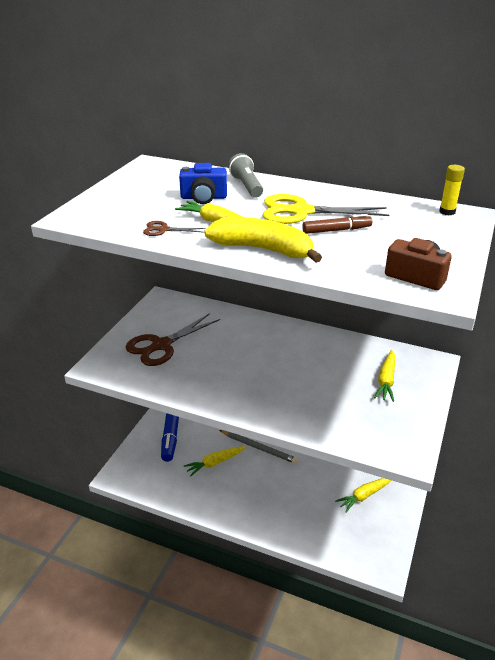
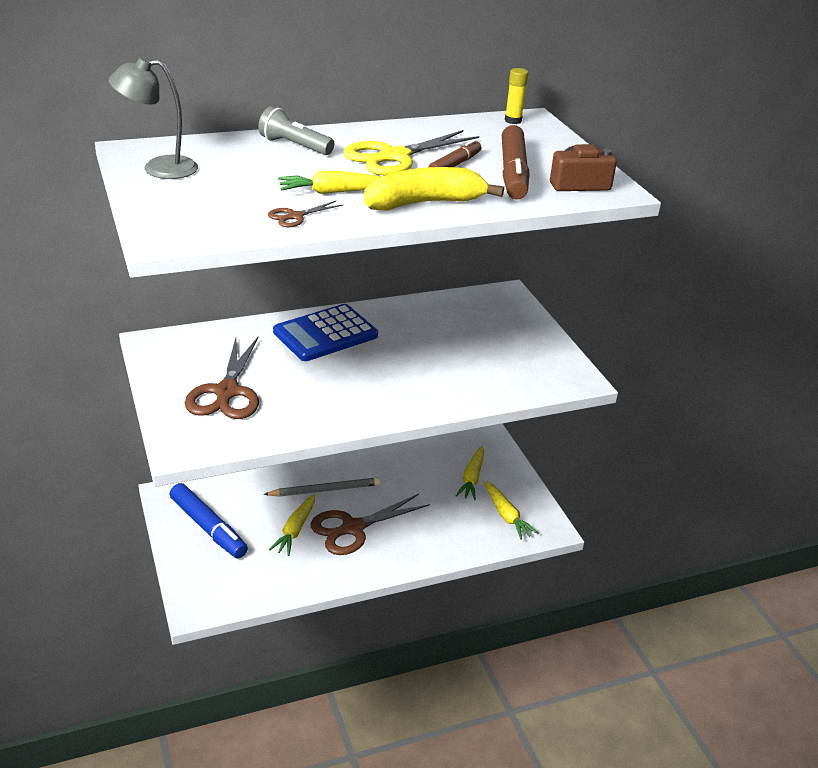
camera: 45 degrees left, 0 degrees up
(144, 177) = (159, 168): none -> grey lamp
(203, 197) = (272, 171): blue camera -> none
(248, 482) = (352, 528): none -> brown scissors
(265, 335) = (325, 334): none -> blue calculator
(373, 250) = (513, 173): none -> brown marker
(386, 380) = (488, 327): yellow carrot -> yellow carrot (506, 515)

